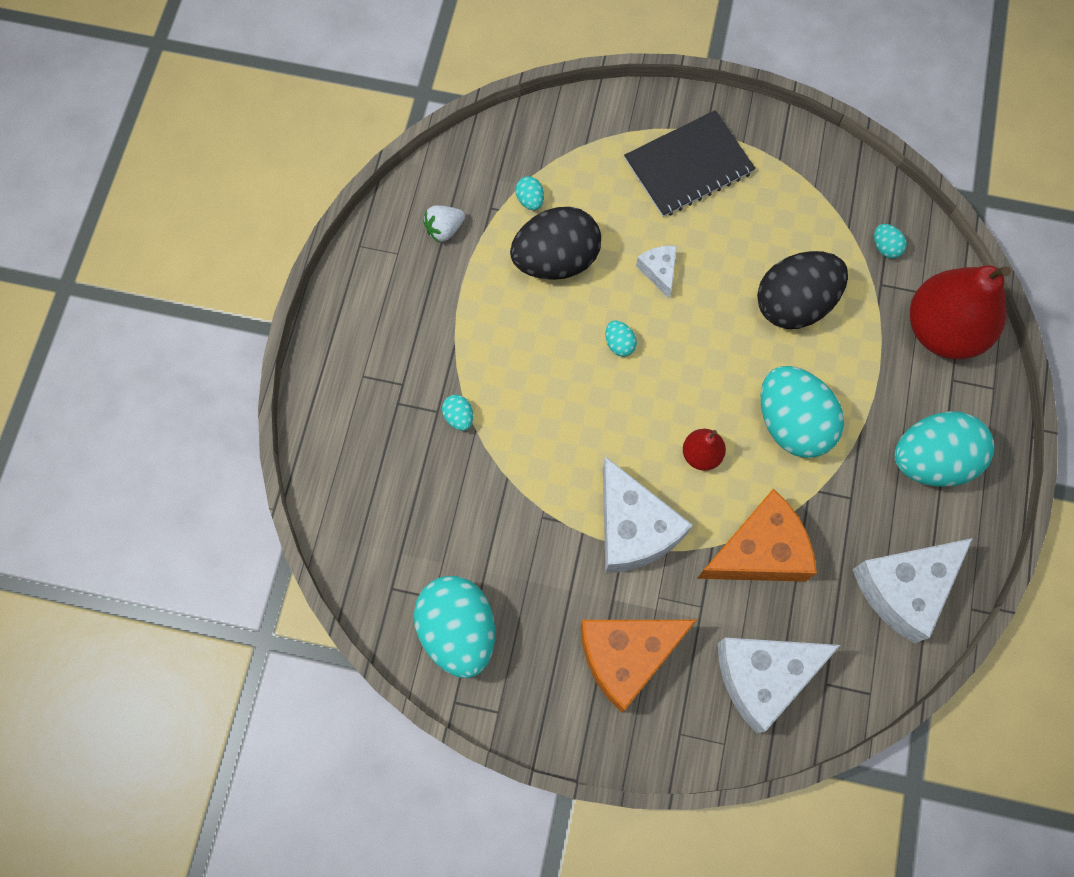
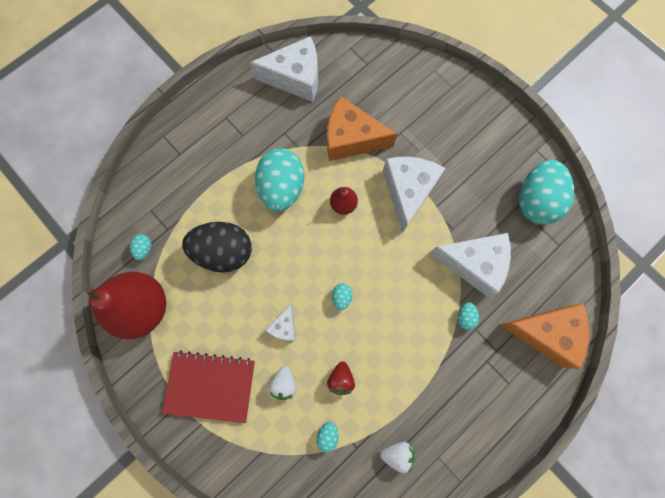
camera: 145 degrees left, 5 degrees up
(556, 260) = (341, 379): black egg -> red strawberry
(613, 217) = (284, 383): none -> white strawberry
(627, 656) = (454, 134): orange cheese -> orange cheese (545, 333)
(688, 166) = (210, 386): black notebook -> red notebook
(763, 676) = (394, 85): white cheese -> white cheese (473, 263)
(931, 460) = (228, 123): turquoise egg -> none
(943, 330) = (159, 182): red pear -> red pear (143, 307)

